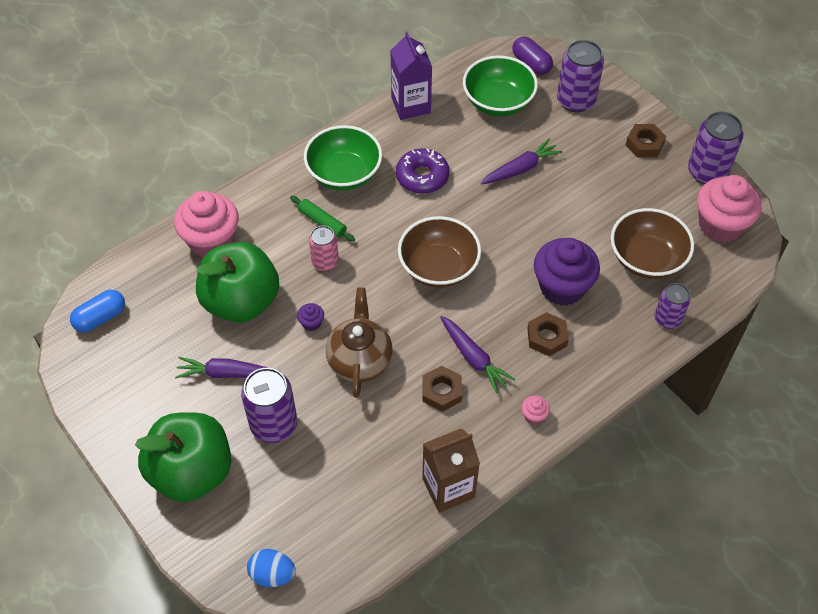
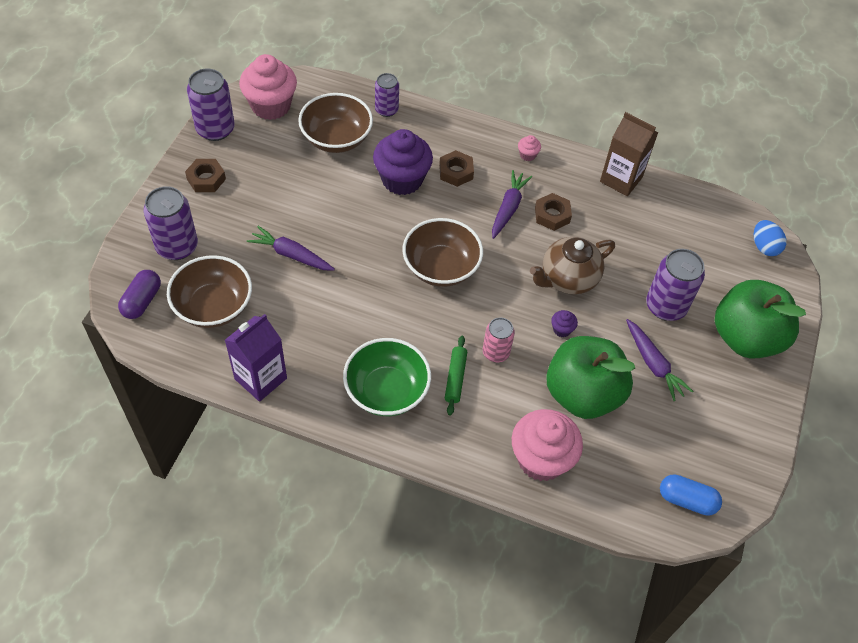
camera: 125 degrees left, 0 degrees up
(422, 176) = (349, 325): purple donut -> none
(498, 102) = (213, 306): green bowl -> brown bowl

